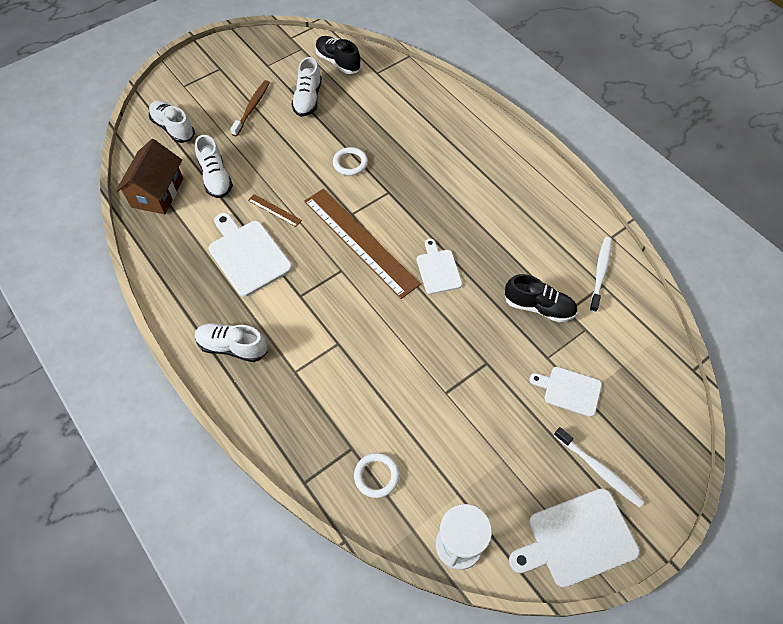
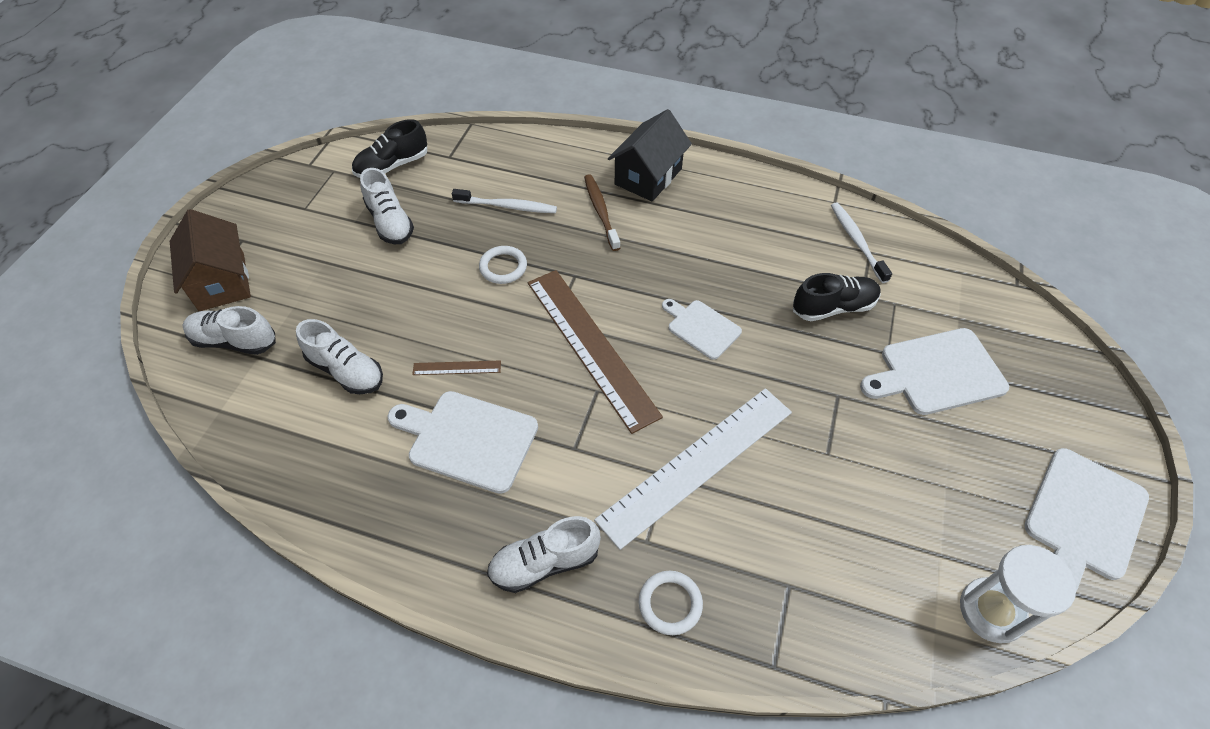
camera: 35 degrees left, 5 degrees down
(157, 193) = (277, 432): brown house -> brown house (221, 281)
(252, 108) = (325, 265): brown toothbrush -> brown toothbrush (601, 211)
(338, 62) = (392, 166): black shoe -> black shoe turned 45 degrees counterclockwise
(360, 242) = (590, 346): brown ruler -> brown ruler turned 45 degrees clockwise
(361, 348) = (697, 464): none -> white ruler
(376, 476) = (843, 598): white ring -> white ring (670, 604)
(494, 150) = (648, 176): none -> black house
(569, 390) = (937, 373): white cutting board -> white cutting board, size x1.62
(599, 470) = (1035, 434): white toothbrush -> white toothbrush (507, 206)

